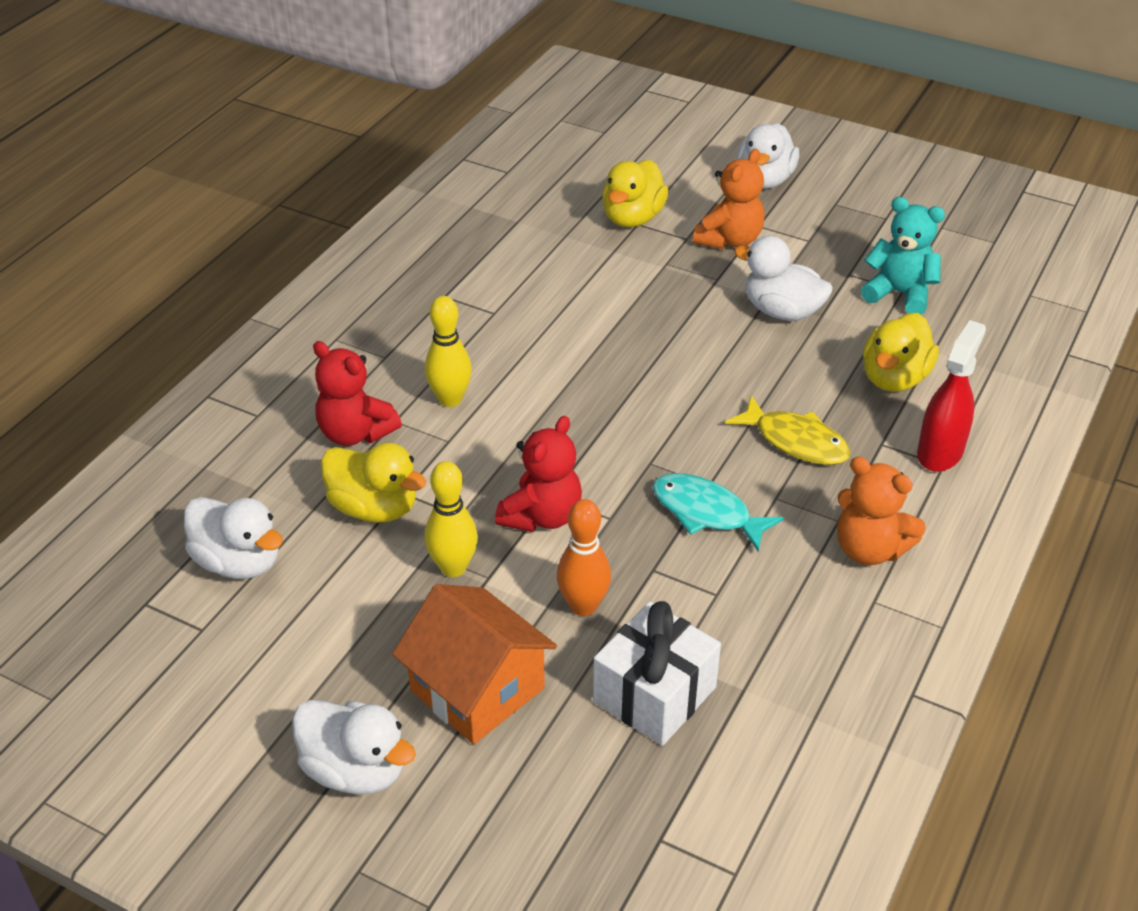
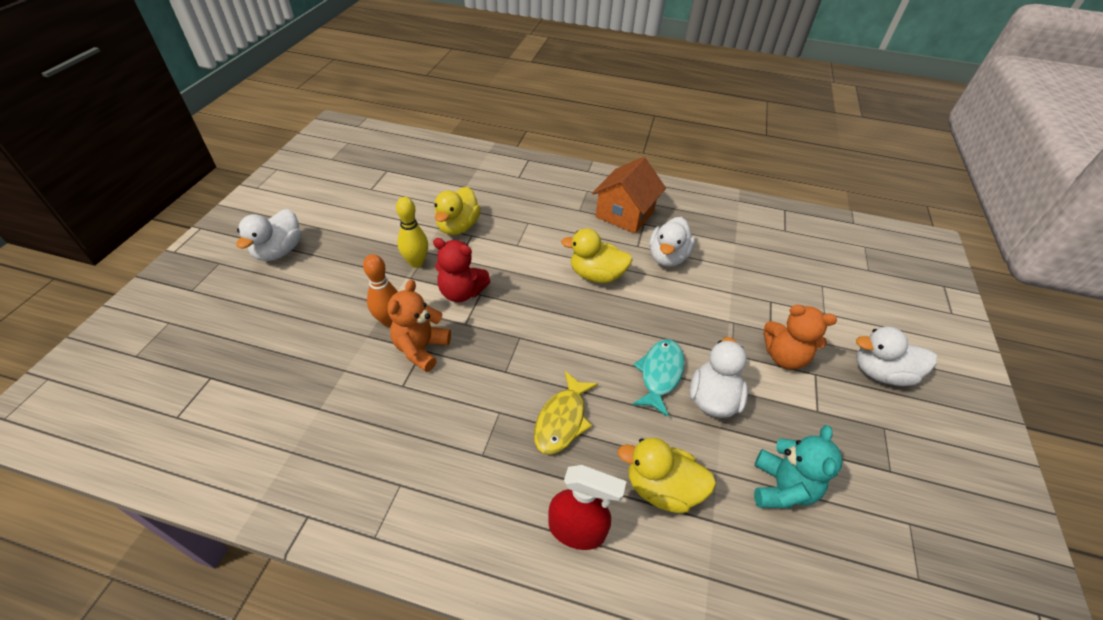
camera: 75 degrees right, 5 degrees up
(239, 562) = (414, 191): white duck -> white duck (667, 257)
(355, 433) = (514, 210): red teddy bear -> none
(450, 399) = (552, 240): yellow bowling pin -> none
(477, 689) = (327, 285): orange house -> orange house (625, 214)
(632, 218) = (775, 298): yellow duck -> yellow duck (596, 275)
(654, 694) = (318, 362): white gift -> none
(706, 513) = (477, 372): turquoise fish -> turquoise fish (660, 374)
(869, 549) = (453, 478): orange teddy bear -> orange teddy bear (421, 349)

